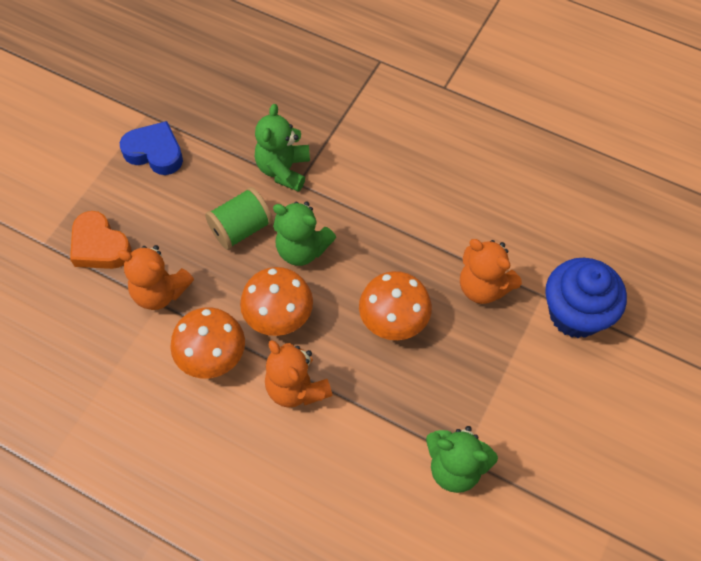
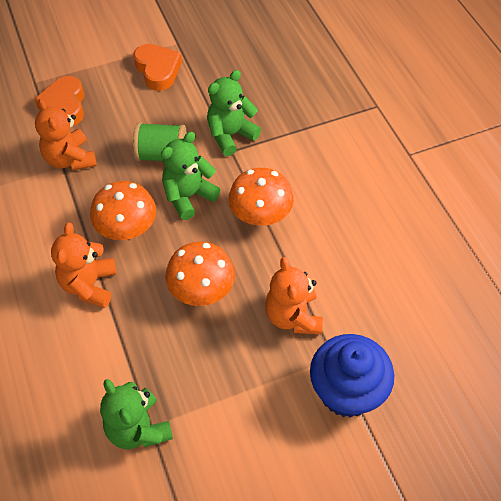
camera: 40 degrees right, 5 degrees down
(155, 152) = (158, 70): blue heart -> orange heart
(212, 356) = (59, 223): orange mushroom -> orange mushroom (260, 215)
(302, 249) = (188, 196): green teddy bear -> green teddy bear turned 75 degrees clockwise

